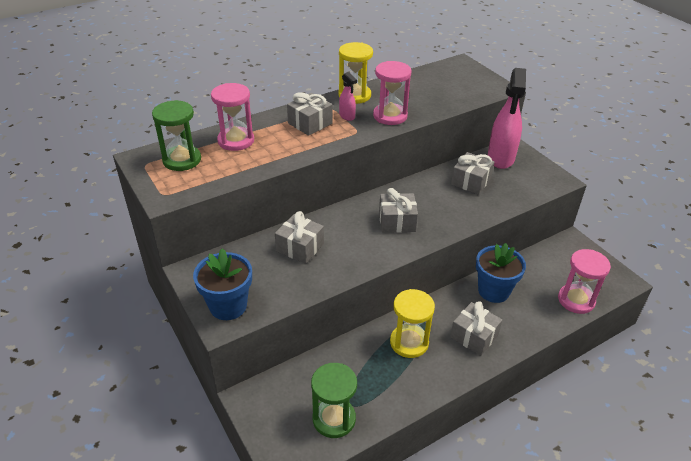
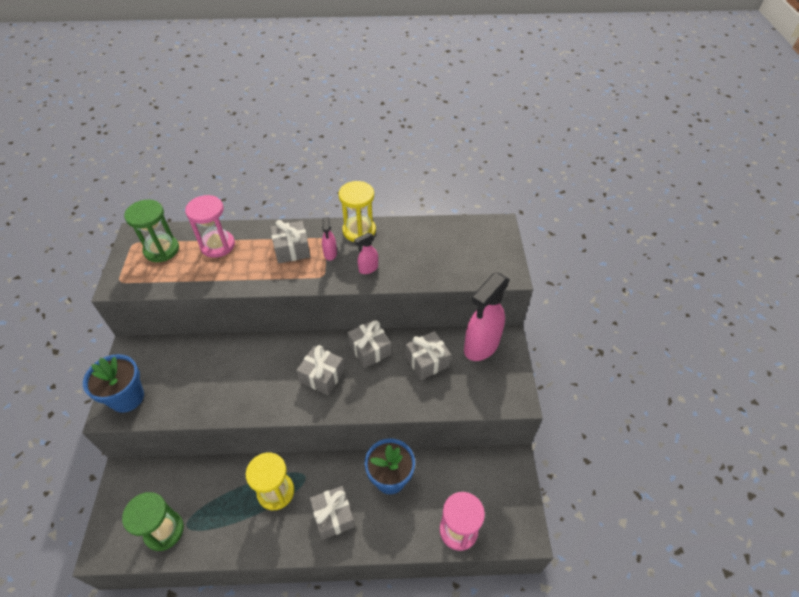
camera: 30 degrees right, 10 degrees up
(300, 247) = (223, 365): grey gift -> grey gift (370, 349)
(390, 116) = (368, 269): pink hourglass -> pink spray bottle

